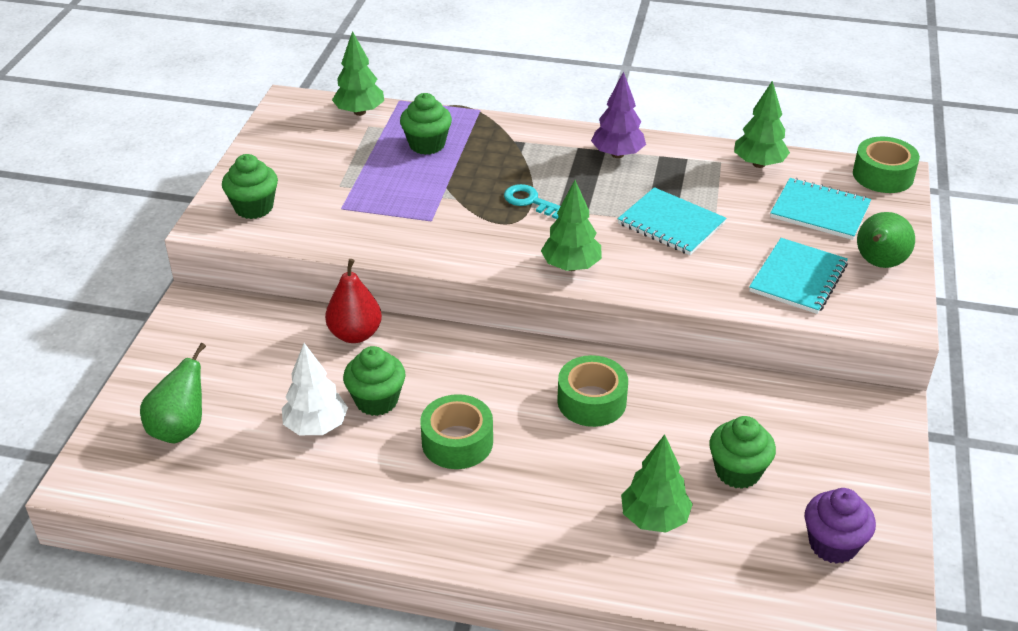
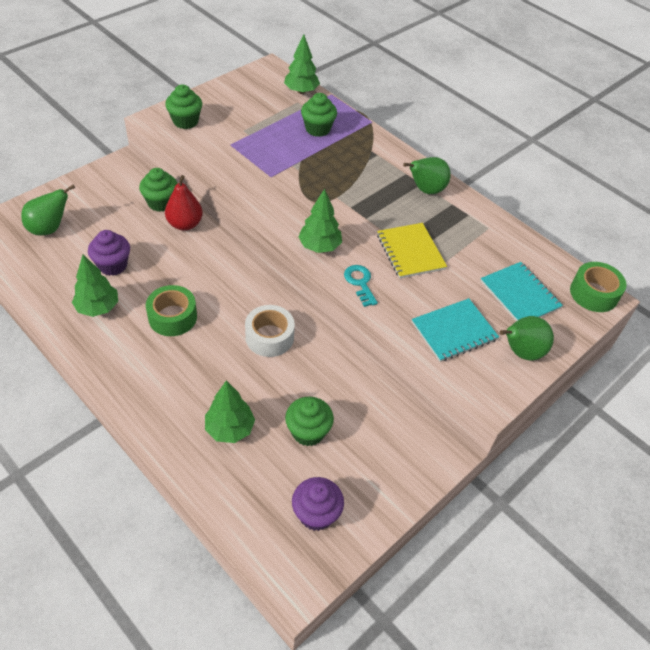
camera: 30 degrees right, 10 degrees up
(316, 426) = (113, 265): white tree -> purple cupcake
(376, 400) = (156, 268): green cupcake -> green cupcake (161, 203)
(530, 201) = (340, 193): turquoise key -> turquoise key (360, 283)
(591, 401) = (269, 337): green tape -> white tape
(617, 154) = (426, 190): purple tree -> green pear
(671, 224) = (410, 252): turquoise notebook -> yellow notebook
(759, 164) = (513, 242): green tree -> green tree (98, 308)

